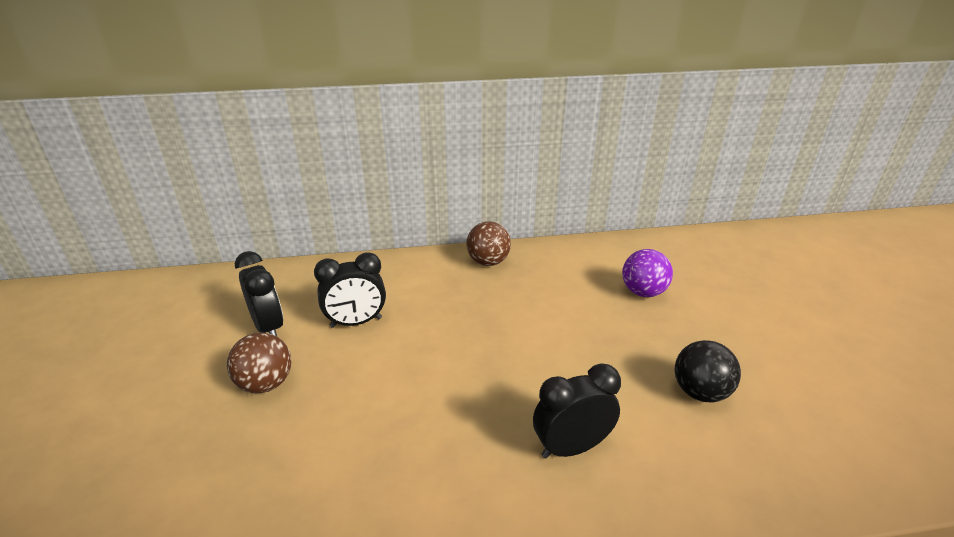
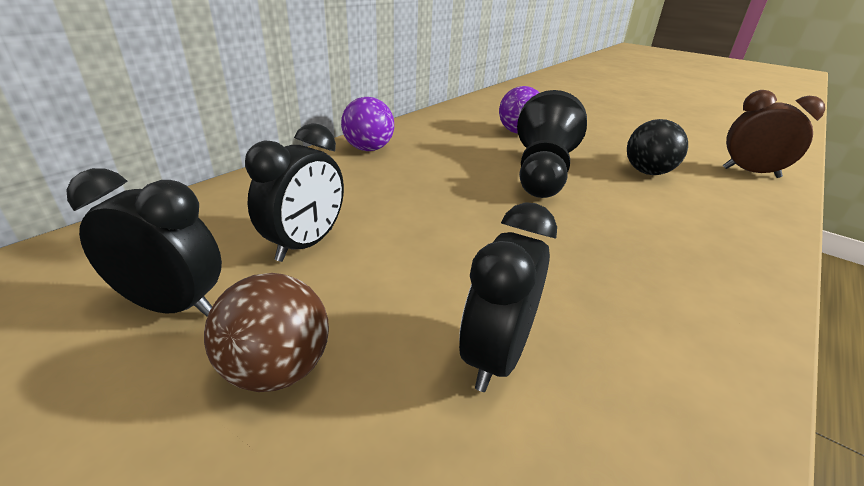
camera: 45 degrees left, 0 degrees up
(488, 262) = (368, 149): brown ball -> purple ball
(571, 447) = (653, 241): black clock -> black clock (496, 356)
(590, 343) = (542, 172): none -> black pawn
(841, 457) = (750, 173): none -> brown clock

